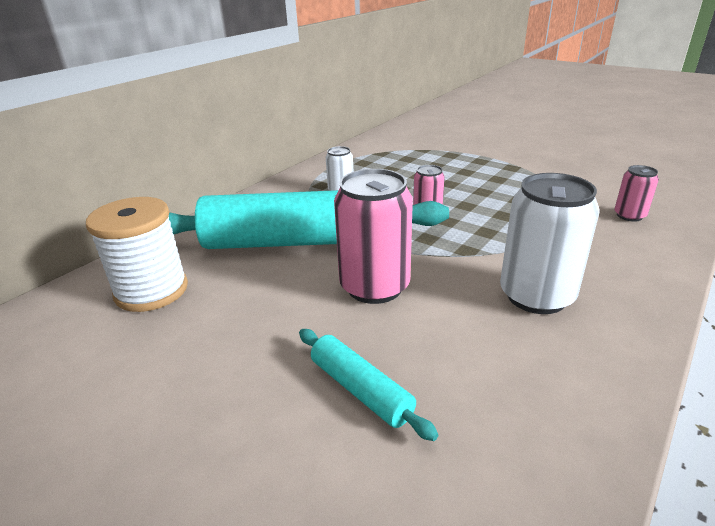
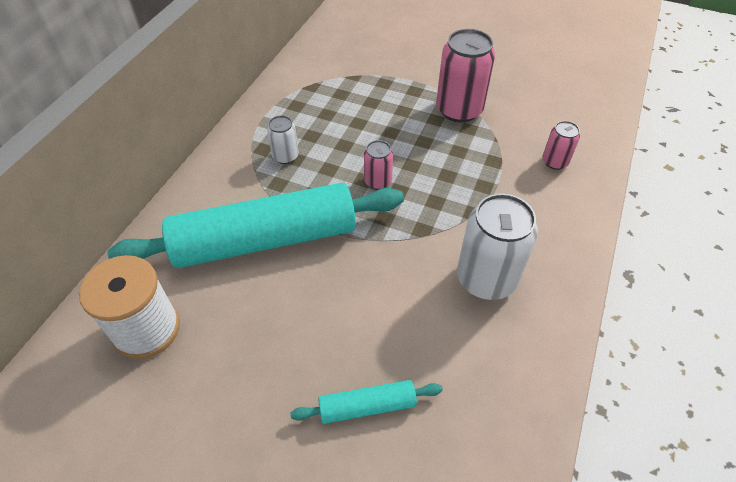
camera: 15 degrees left, 20 degrees up
(361, 389) = (367, 406): turquoise rolling pin -> turquoise rolling pin turned 45 degrees counterclockwise
(374, 287) = (351, 290): pink can -> pink can (459, 110)

